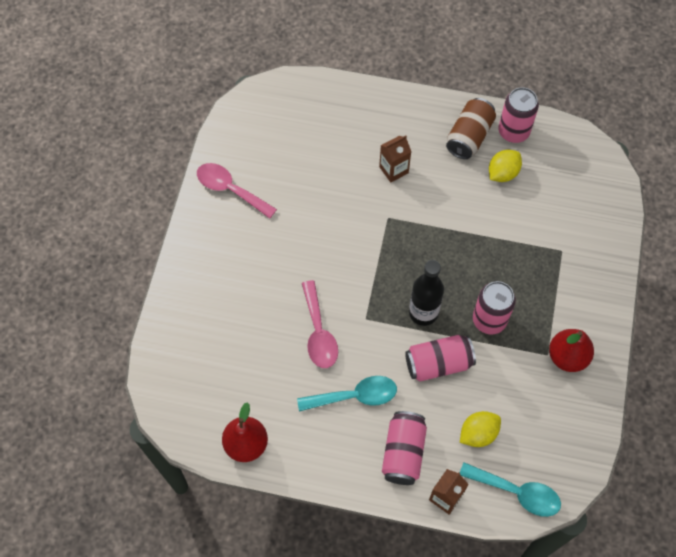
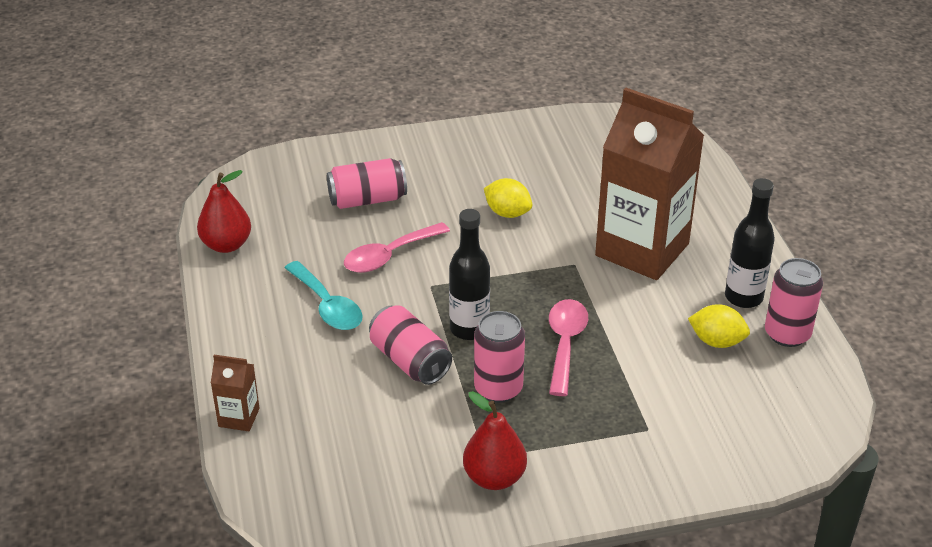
camera: 65 degrees right, 25 degrees down
(230, 189) = (518, 143): pink spoon -> pink spoon (565, 344)
(393, 170) = (642, 249): brown carton -> brown carton, size x2.44
(403, 453) = (278, 365): pink can -> pink can (367, 199)
(469, 137) = (743, 297): brown can -> black bottle
(478, 433) = (337, 422): yellow lemon -> yellow lemon (507, 213)
(517, 492) = (276, 481): turquoise spoon -> none

